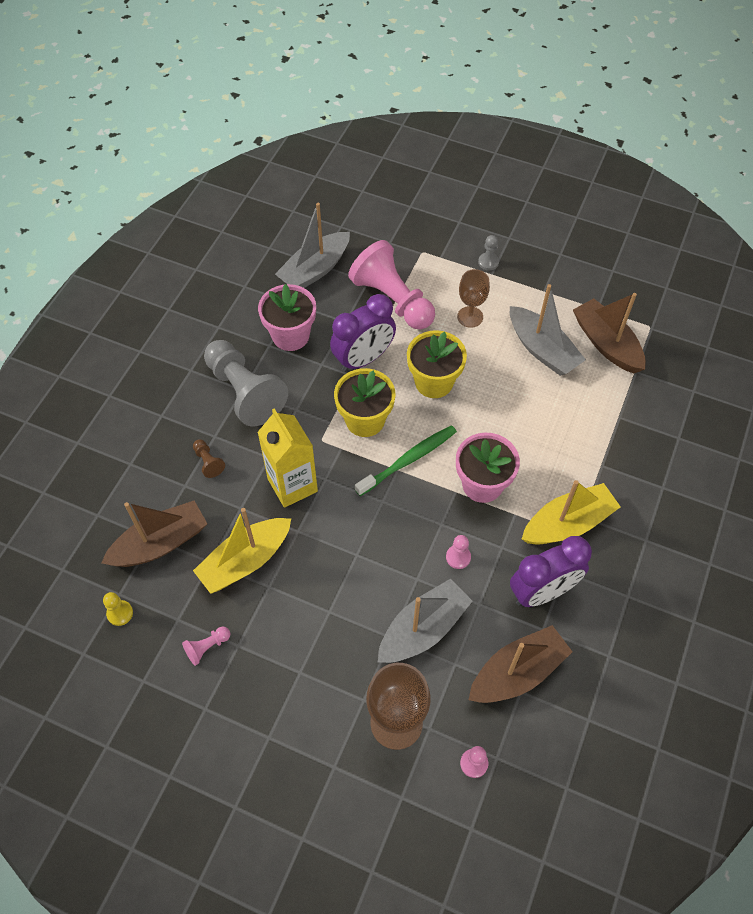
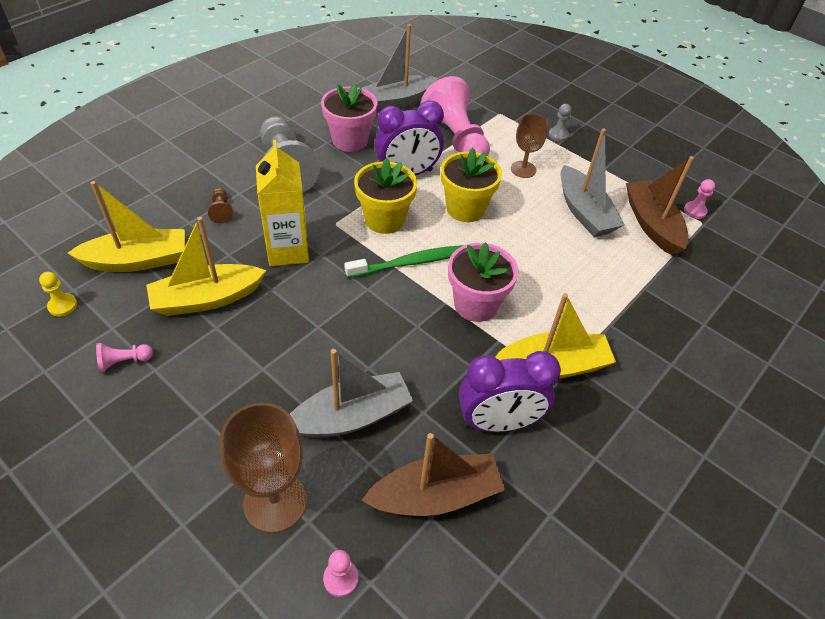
camera: 15 degrees right, 10 degrees down
(160, 543) = (137, 260): brown boat -> yellow boat
(458, 557) = (421, 361): pink pawn -> pink pawn (695, 211)

